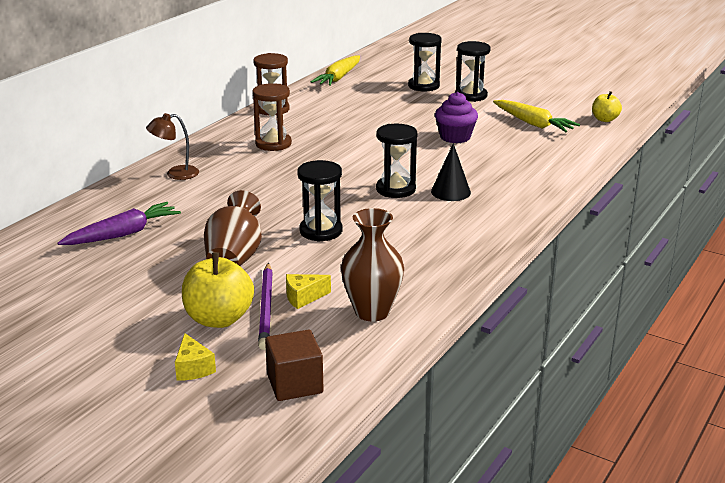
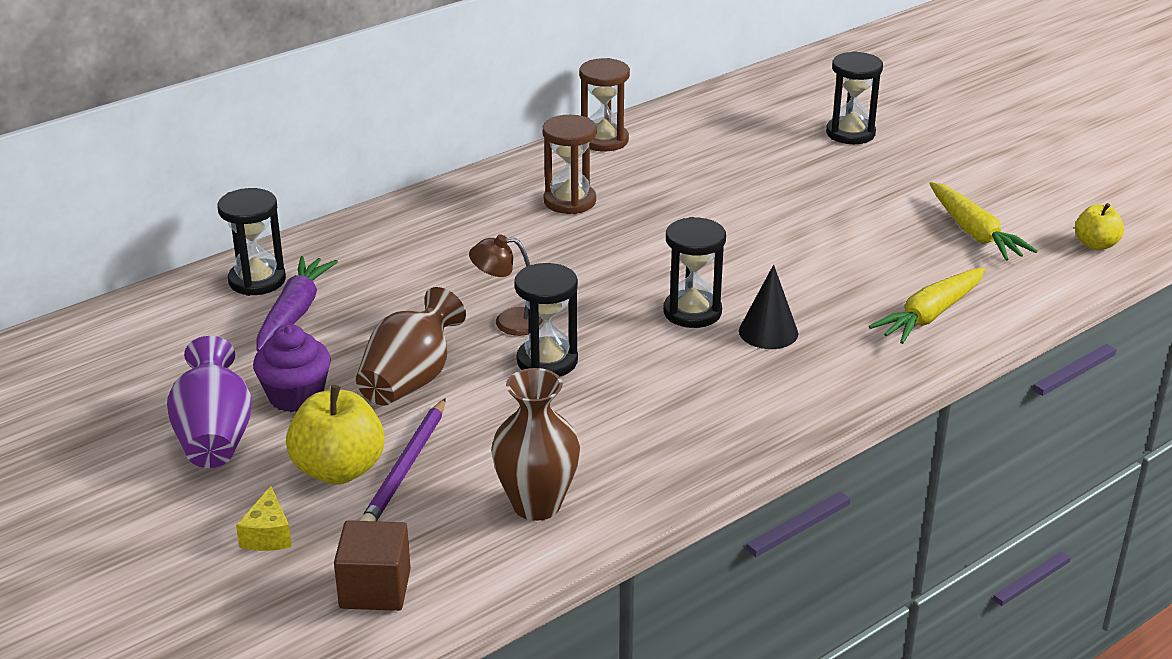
camera: 20 degrees right, 5 degrees up
(112, 317) = (215, 437): none -> purple vase
(123, 234) = (294, 313): purple carrot -> purple carrot turned 60 degrees counterclockwise
(175, 174) = (411, 228): brown lamp -> brown lamp (508, 322)
(303, 297) = (462, 462): yellow cheese -> none
(338, 78) = (732, 98): yellow carrot -> yellow carrot (930, 315)
(455, 137) = (837, 236): purple cupcake -> purple cupcake (296, 396)
(471, 96) = (911, 163): black hourglass -> black hourglass (257, 280)

